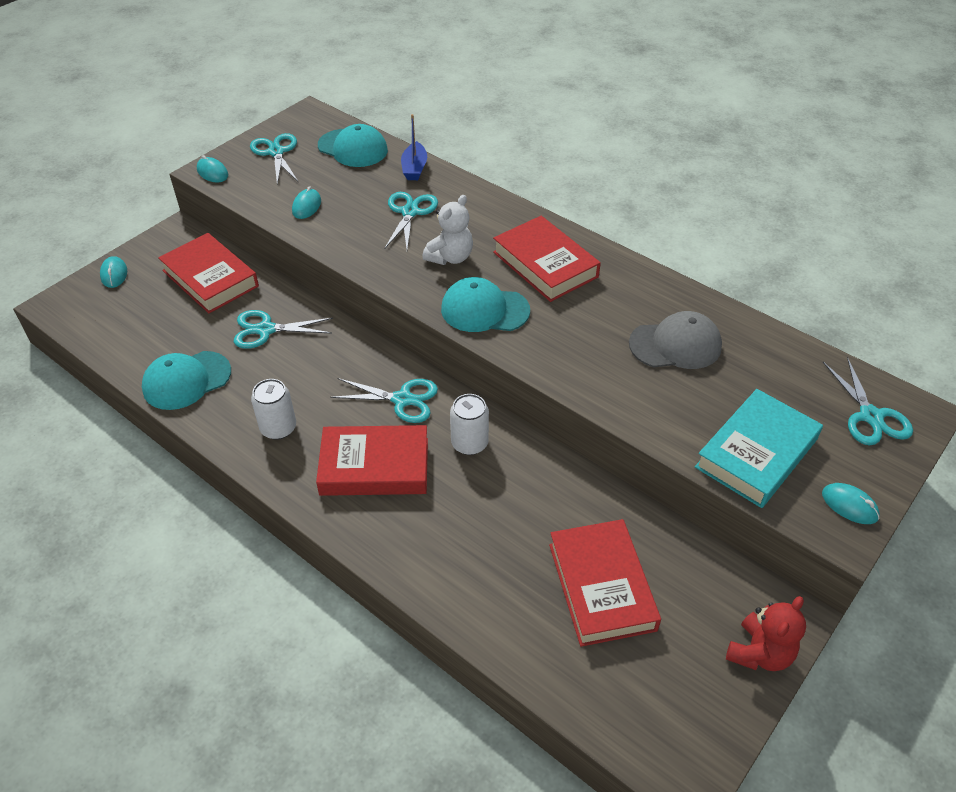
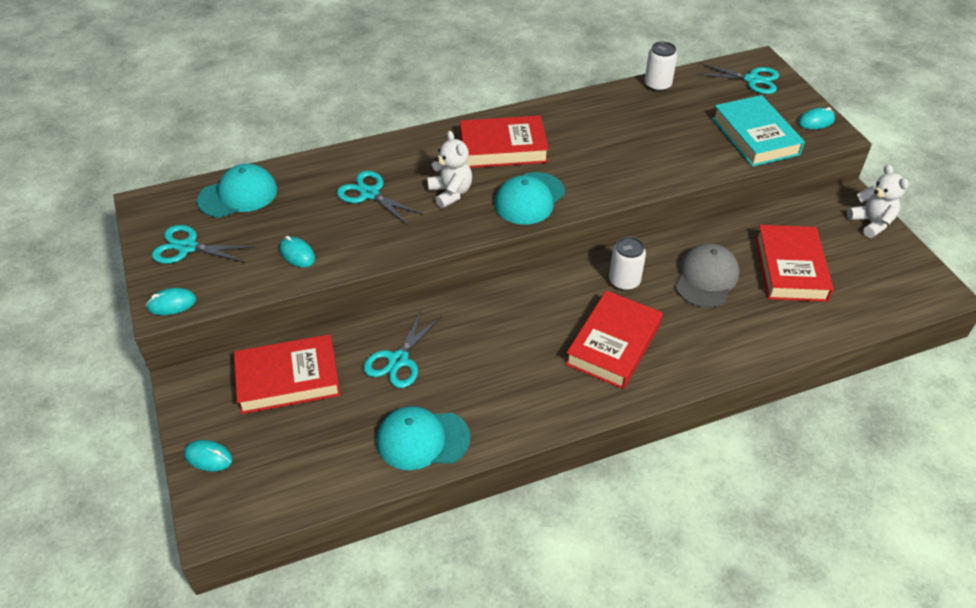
camera: 60 degrees left, 0 degrees up
(186, 380) = (422, 439): turquoise cap -> turquoise cap turned 90 degrees clockwise
(278, 428) = (530, 391): white can -> white can (657, 85)
(402, 400) = (552, 301): turquoise scissors -> none
(414, 168) = (310, 169): blue boat -> none
(601, 586) = (790, 268): red book -> red book turned 75 degrees clockwise
(675, 345) = (636, 125): grey cap -> grey cap (706, 278)
(759, 653) = (871, 223): red teddy bear -> white teddy bear

